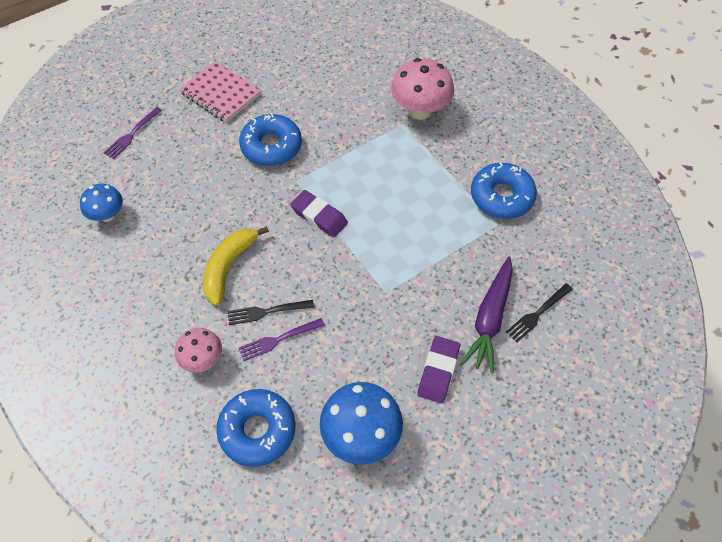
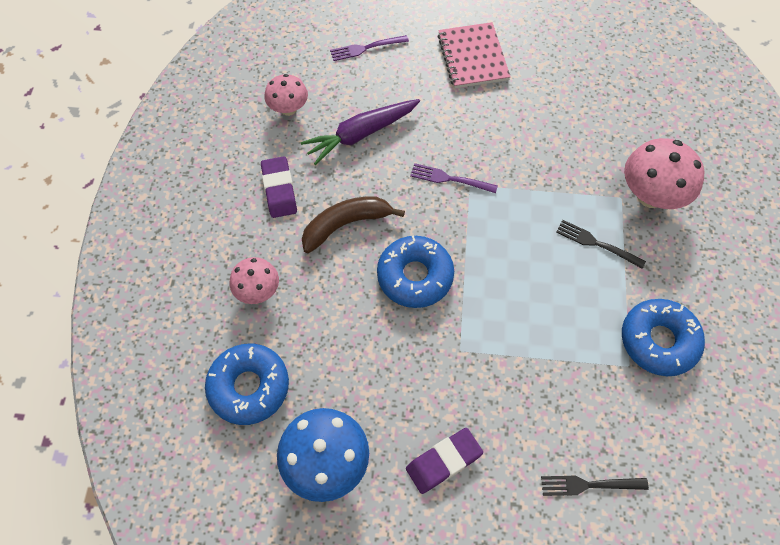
camera: 40 degrees right, 5 degrees up
(107, 215) = (288, 109): blue mushroom -> pink mushroom
(228, 267) = (346, 224): yellow banana -> brown banana
(267, 312) = (343, 289): black fork -> black fork (596, 243)
(271, 146) = (475, 137): blue donut -> blue donut (415, 276)
(278, 339) = (332, 321): purple fork -> purple fork (450, 179)
(319, 216) = (462, 234): purple eraser -> purple eraser (279, 190)
(490, 319) = (537, 452): purple carrot -> purple carrot (361, 134)

